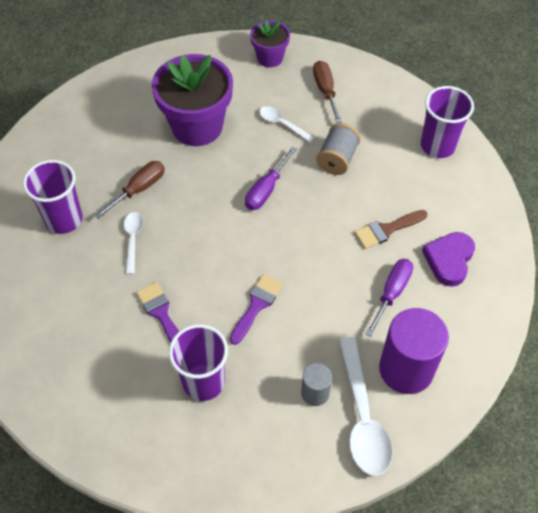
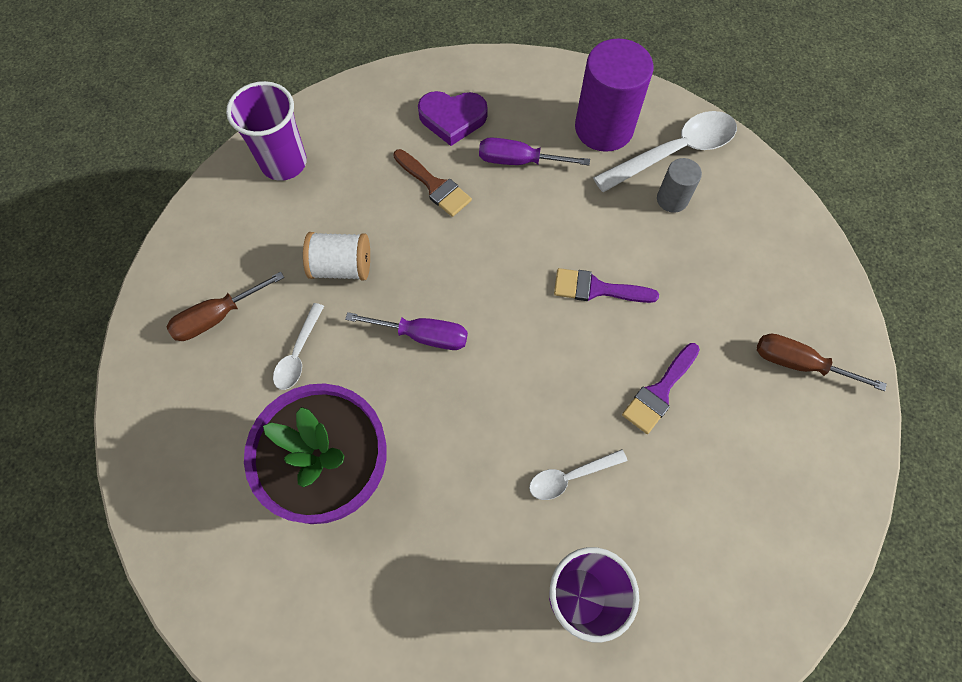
camera: 110 degrees left, 10 degrees up
(139, 189) = (483, 508): brown screwdriver -> brown screwdriver (799, 364)
(203, 382) = (718, 310): purple cup -> none
(270, 58) = (162, 417): purple flower pot -> none
(337, 159) = (341, 267): grey spool -> white spool

